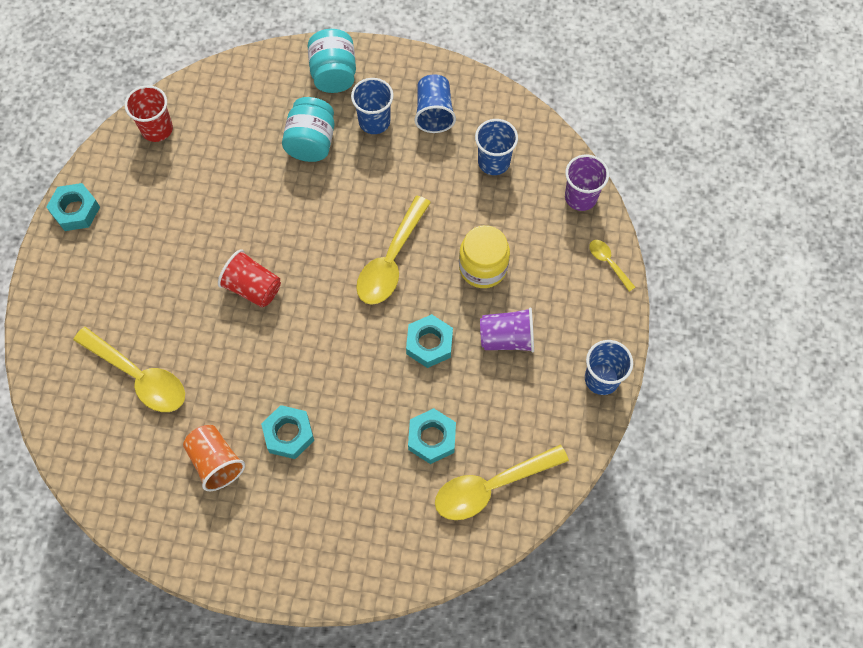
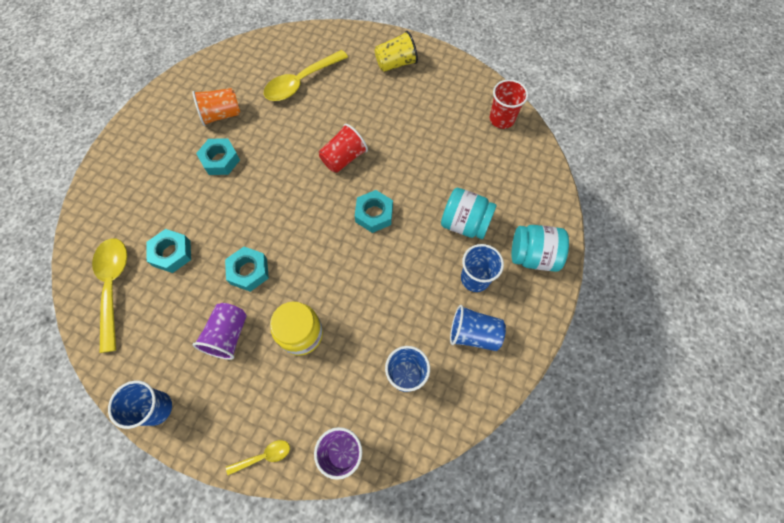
camera: 105 degrees right, 0 degrees up
(75, 210) = (442, 63): turquoise nut -> turquoise nut (374, 214)
(85, 266) = (396, 63): none -> yellow cup
(391, 261) = (333, 260): yellow spoon -> none

